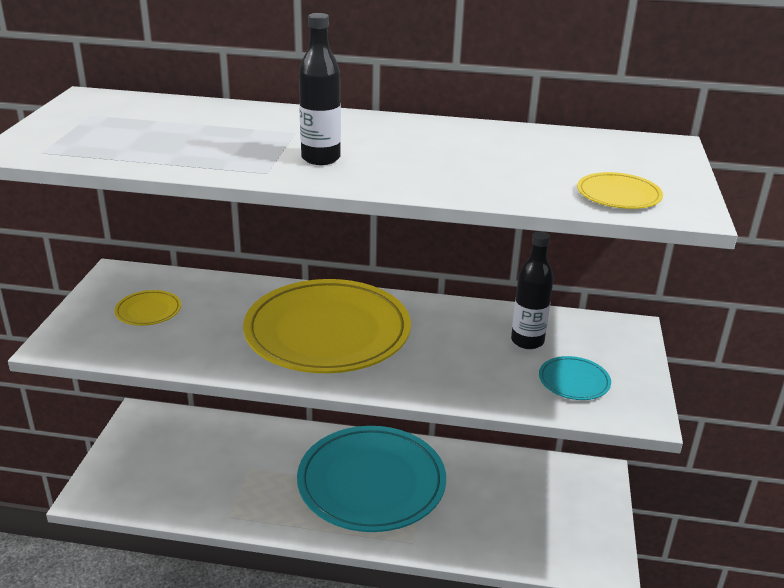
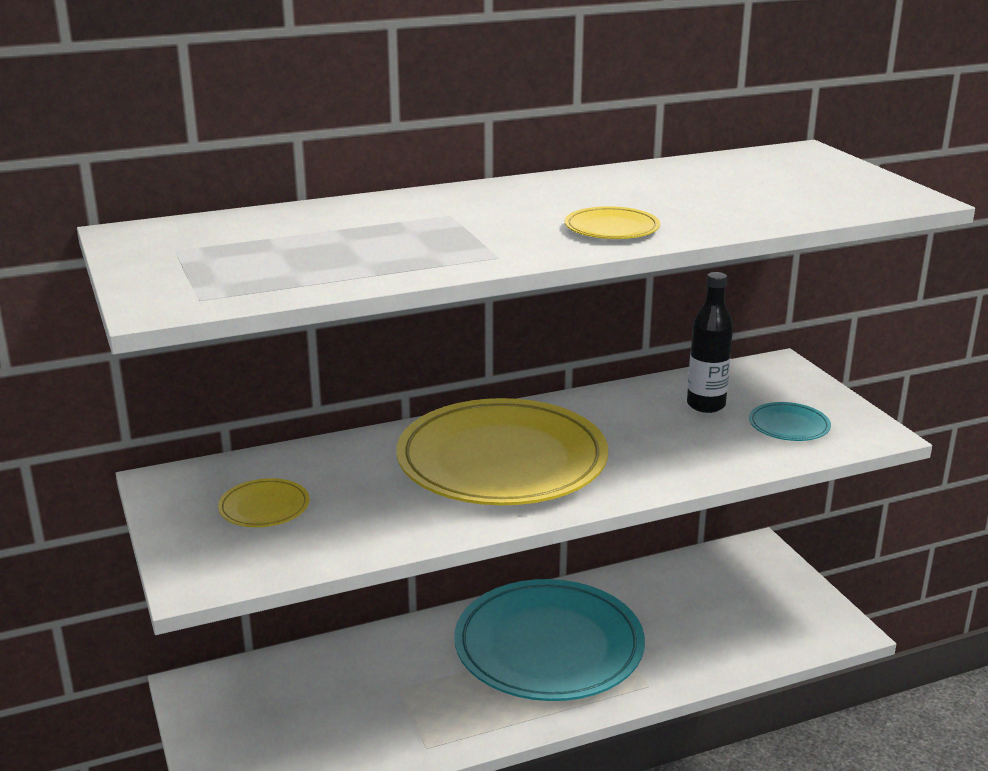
camera: 30 degrees left, 5 degrees down
(321, 158) = (526, 232): black bottle -> none
(618, 195) = (841, 199): yellow plate -> yellow plate (611, 228)

